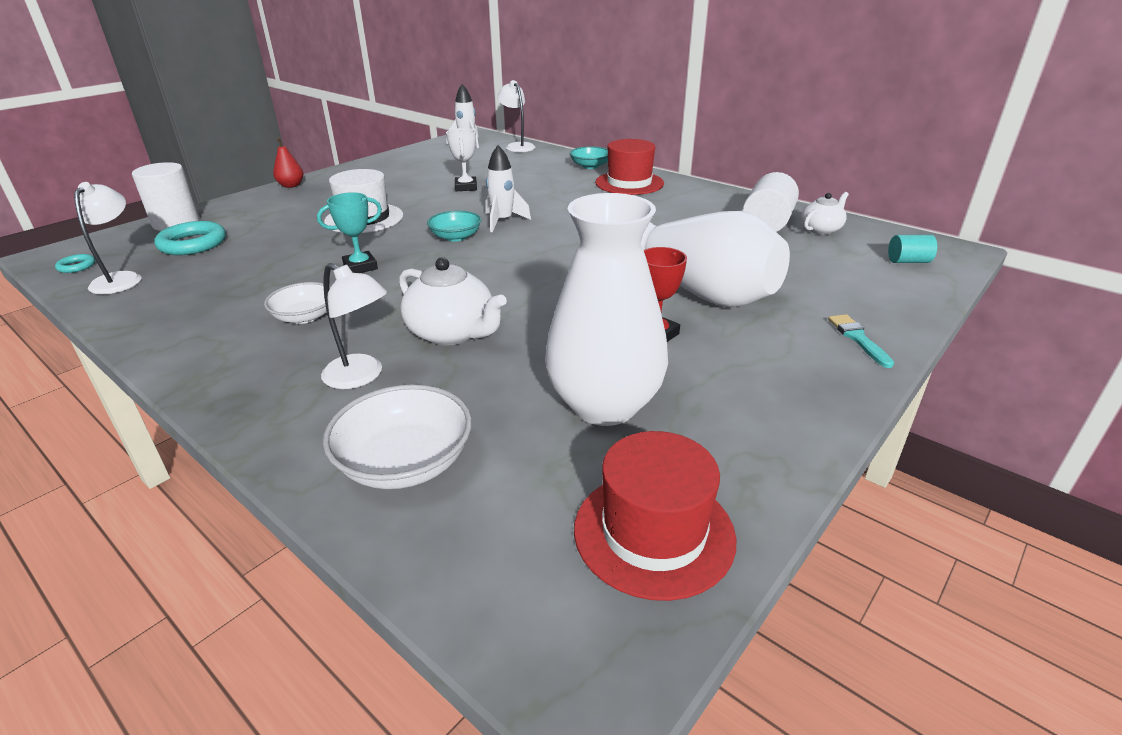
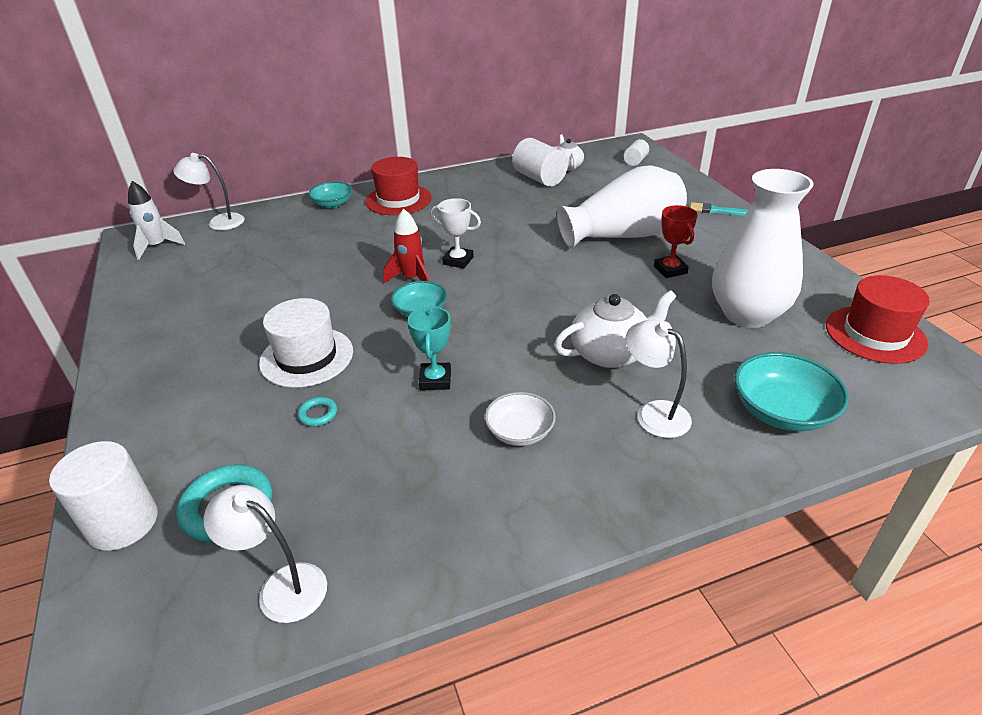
camera: 60 degrees left, 5 degrees up
(76, 266) = (180, 643): turquoise ring -> turquoise ring (318, 414)
(291, 185) = (114, 397): red pear -> none
(361, 376) = (654, 413): white lamp -> white lamp turned 105 degrees counterclockwise
(405, 462) = (782, 411): white bowl -> turquoise bowl
(466, 187) = (298, 278): white trophy -> white trophy (458, 261)
(502, 221) = (412, 279): white rocket -> red rocket
(908, 261) = (635, 161): turquoise cylinder -> white cylinder

